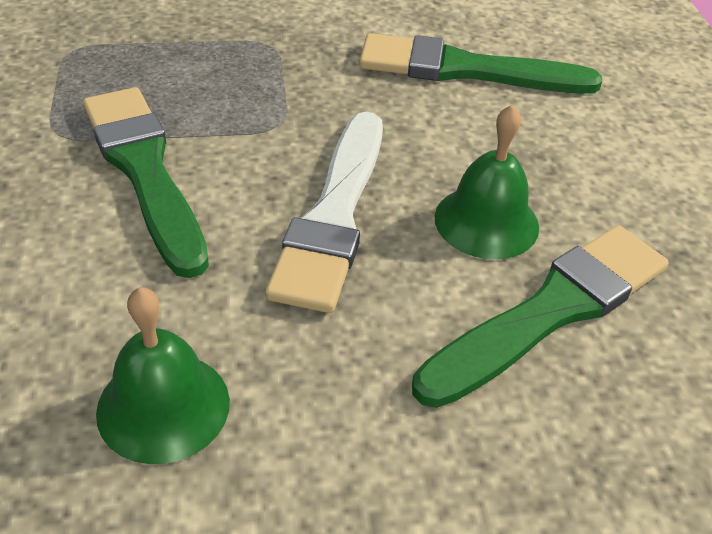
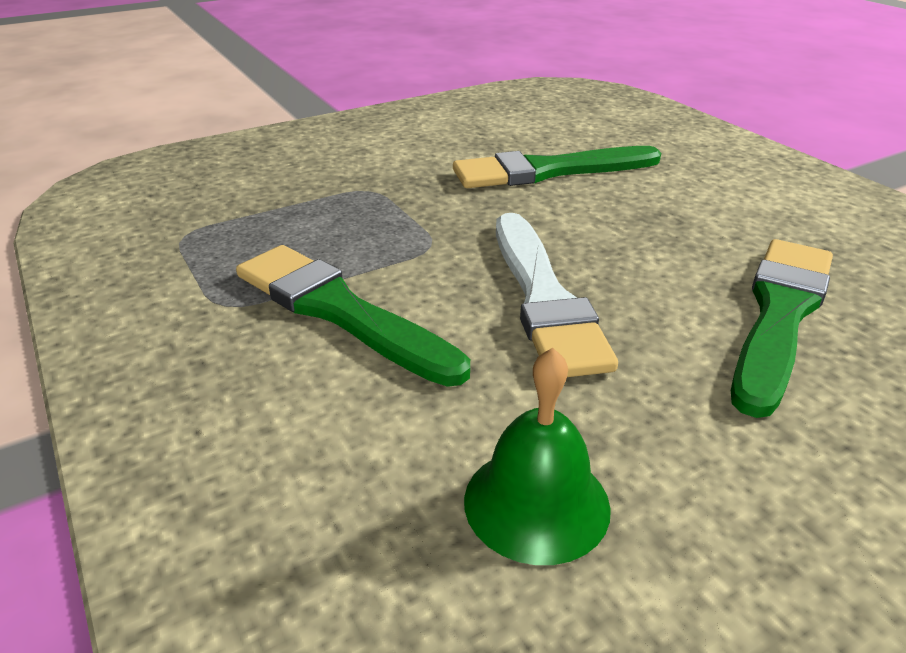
camera: 20 degrees left, 10 degrees down
(486, 221) = (668, 268): green bell -> none

